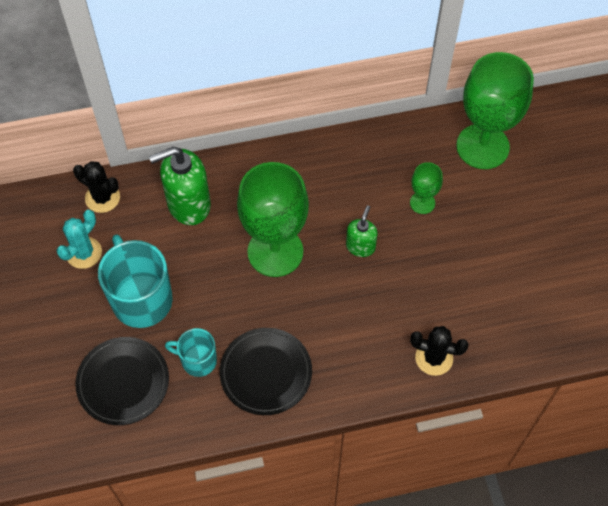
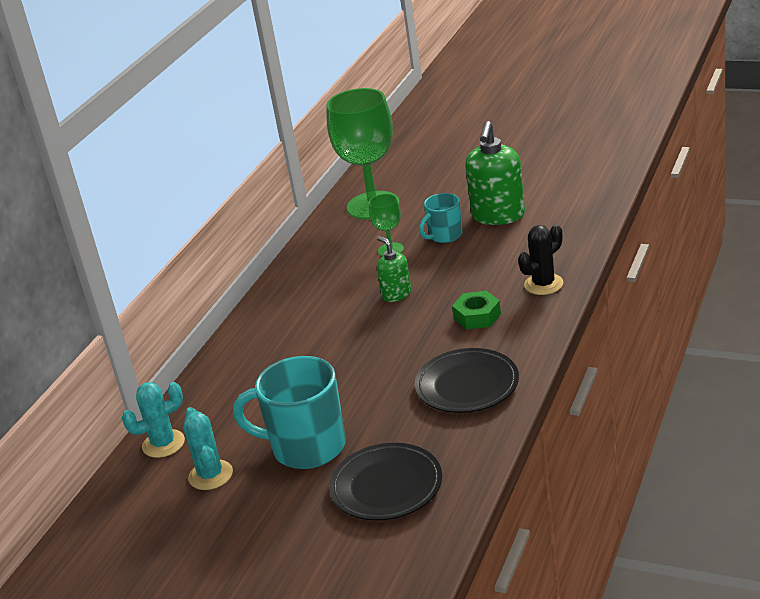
camera: 50 degrees left, 30 degrees down
(102, 198) = (163, 444): black cactus -> turquoise cactus
(188, 204) = (238, 386): green soap dispenser -> green soap dispenser (498, 216)
(198, 360) = (412, 426): turquoise mug -> turquoise mug (444, 236)
(275, 251) = (348, 345): green goblet -> none
(361, 328) = (477, 316): none -> green nut

